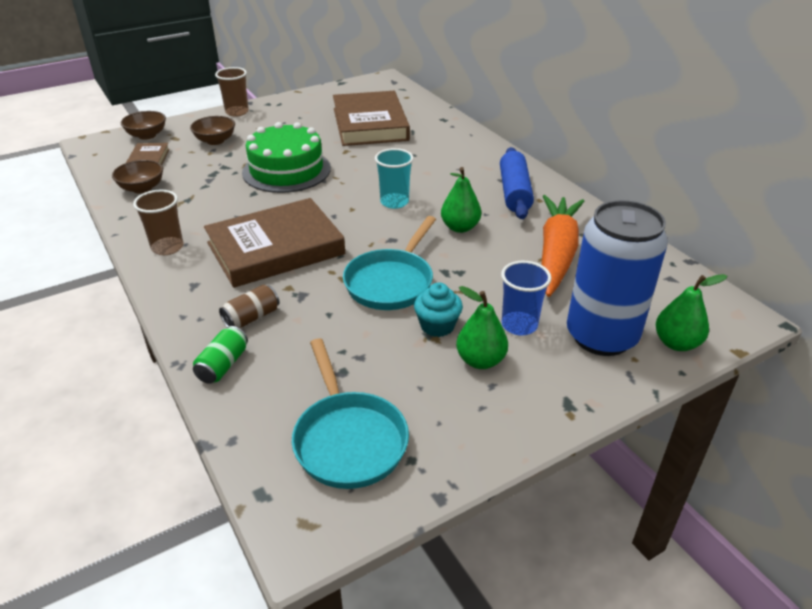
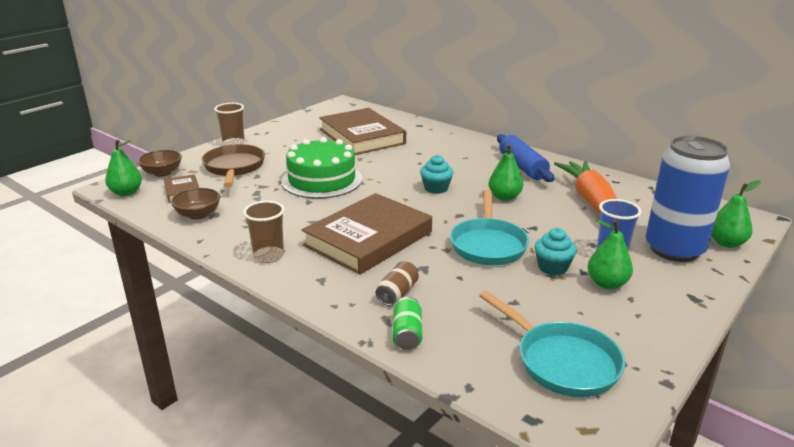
camera: 20 degrees left, 10 degrees down
(100, 152) = (126, 193): none -> green pear
(215, 141) = (234, 168): brown bowl -> brown pan
(394, 202) = (436, 188): turquoise cup -> turquoise cupcake

